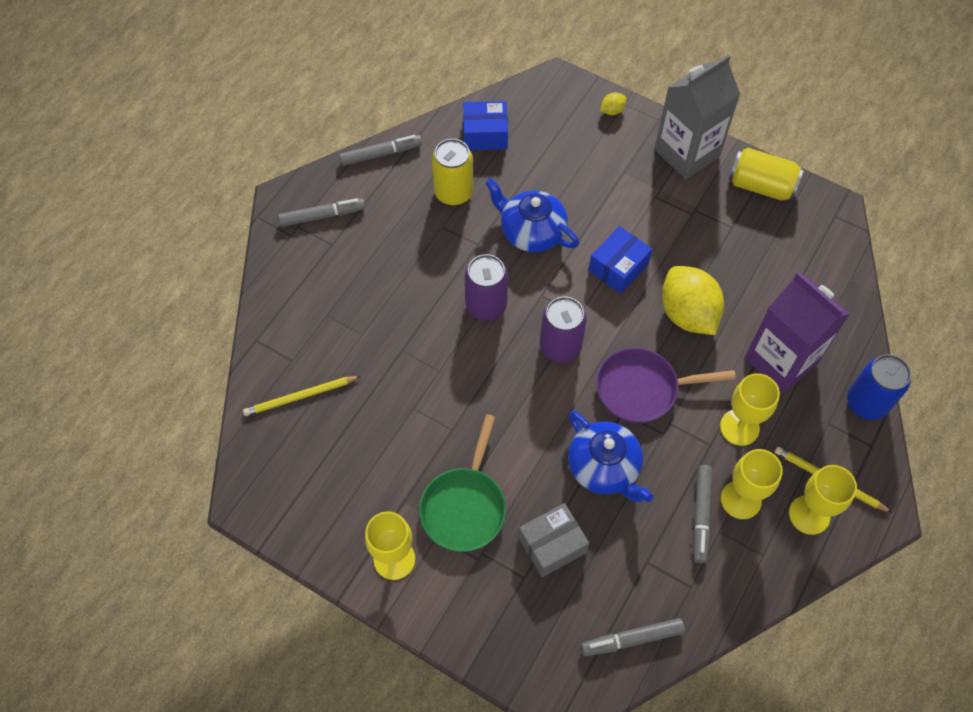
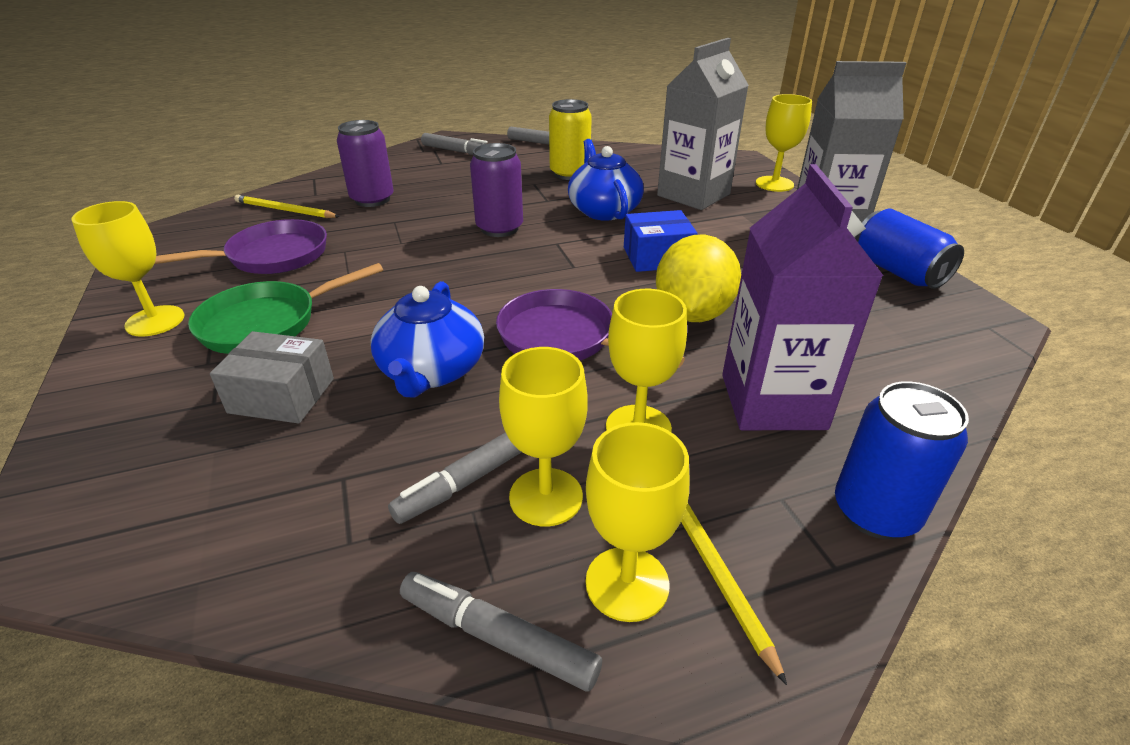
camera: 40 degrees right, 25 degrees down
(373, 451) = (271, 256): none -> purple pan
(485, 134) = (639, 160): blue box -> none
(560, 347) = (525, 275): purple can -> purple can (372, 199)
(571, 166) = (693, 195): none -> grey carton
(612, 111) = (774, 184): yellow lemon -> yellow goblet
(632, 639) = (198, 541): grey marker -> grey marker (498, 636)
(761, 186) = (897, 271): yellow can -> blue can

